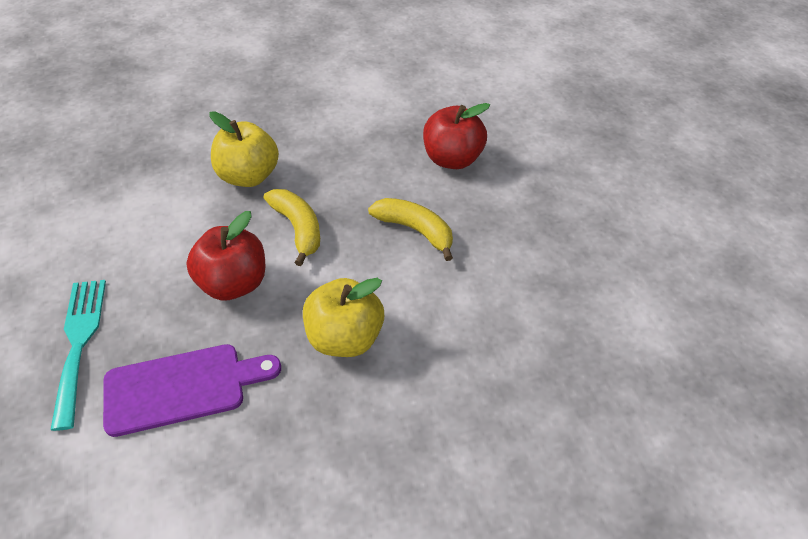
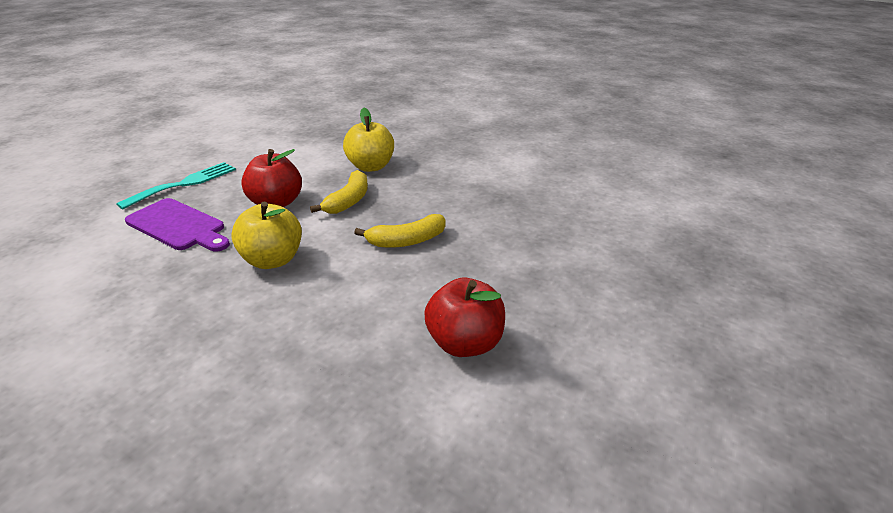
camera: 50 degrees right, 15 degrees down
(415, 230) = (407, 241): yellow banana -> yellow banana turned 75 degrees clockwise
(452, 159) = (501, 223): red apple -> red apple (464, 343)

